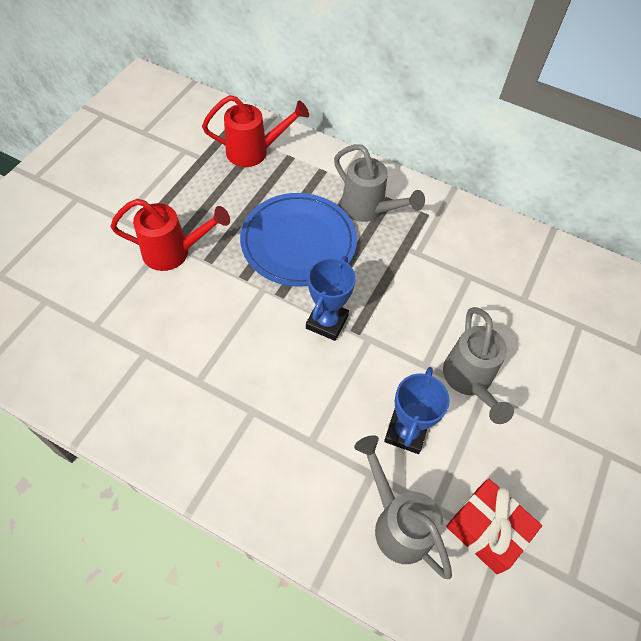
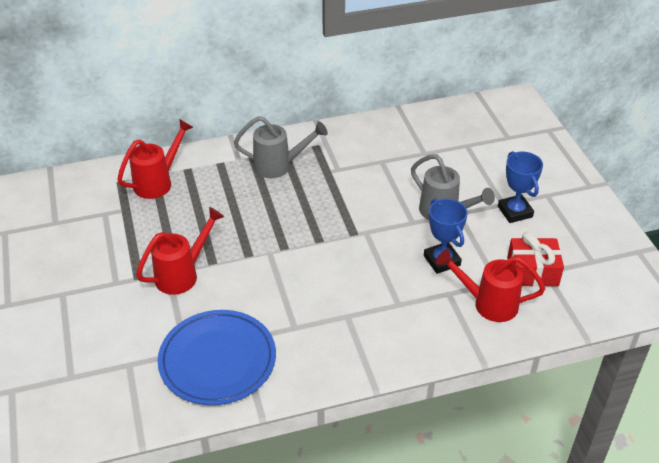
camera: 40 degrees left, 15 degrees down
(298, 242) = (258, 213): blue plate -> blue plate (217, 360)
(327, 322) = (331, 241): blue trophy -> blue trophy (515, 212)
(396, 522) = (487, 303): grey watering can -> red watering can

